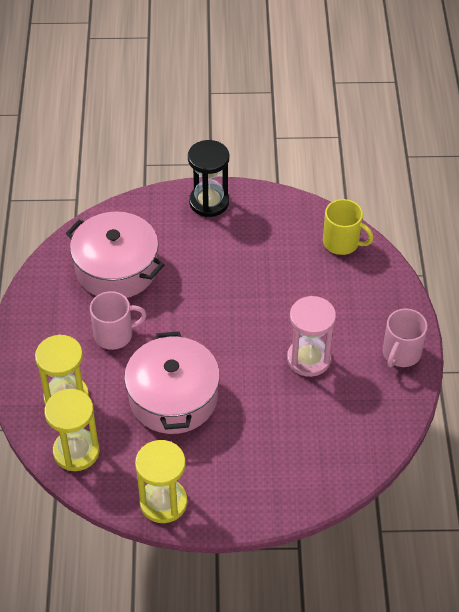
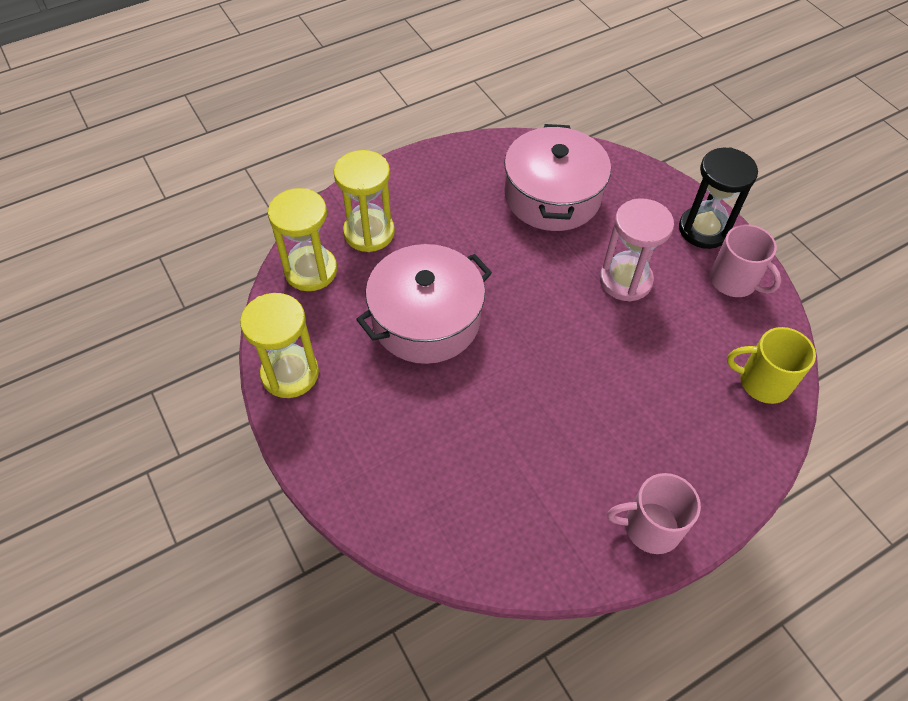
camera: 60 degrees right, 5 degrees up
(114, 334) = (470, 233): pink mug -> pink mug (734, 281)
(309, 359) = (567, 425): pink hourglass -> pink hourglass (625, 280)
(342, 242) = (763, 382): yellow mug -> yellow mug turned 105 degrees clockwise

